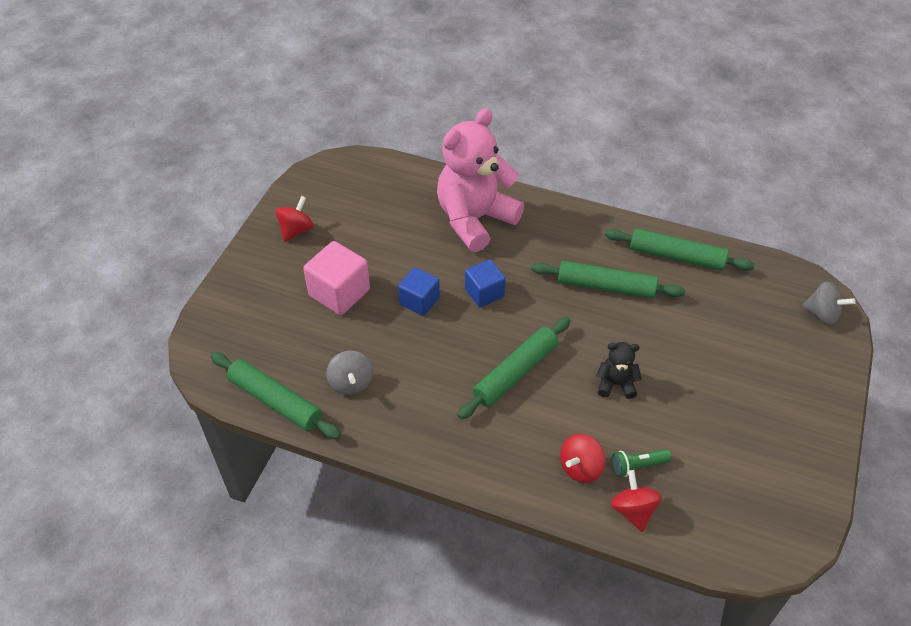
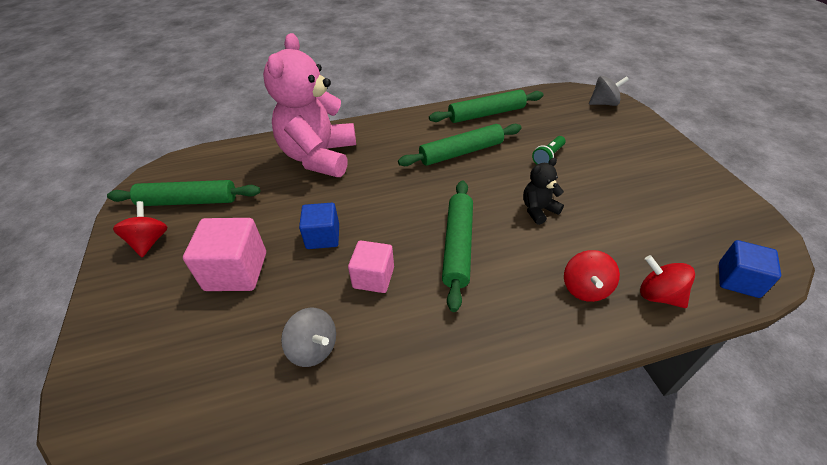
camera: 35 degrees left, 5 degrees down
(275, 401) = (237, 425): green rolling pin -> green rolling pin (188, 201)
(430, 358) = (373, 277): none -> pink cube
(484, 293) = (374, 202): blue cube -> blue cube (738, 280)
(637, 466) = (620, 258): green flashlight -> green flashlight (548, 157)

